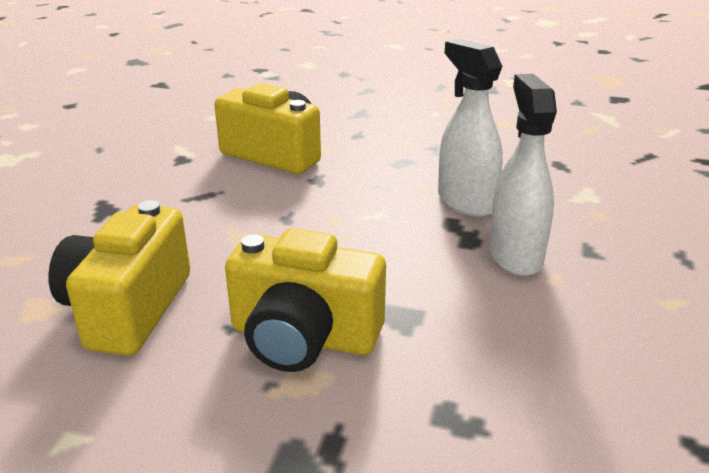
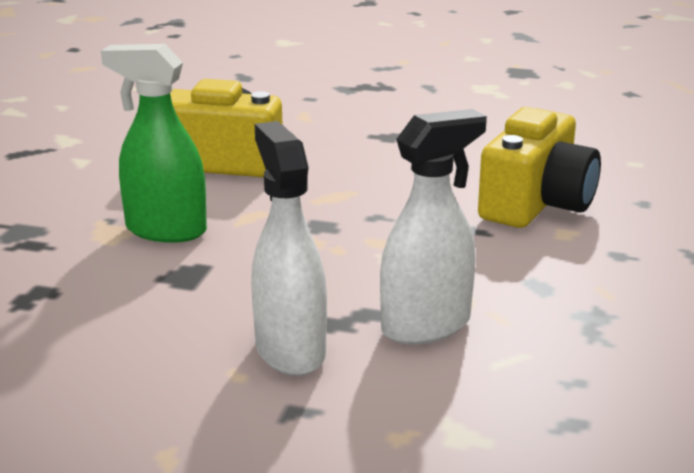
camera: 90 degrees right, 5 degrees down
(303, 337) = (165, 230): yellow camera -> green spray bottle
(515, 255) = (290, 350): white spray bottle -> white spray bottle turned 105 degrees counterclockwise

